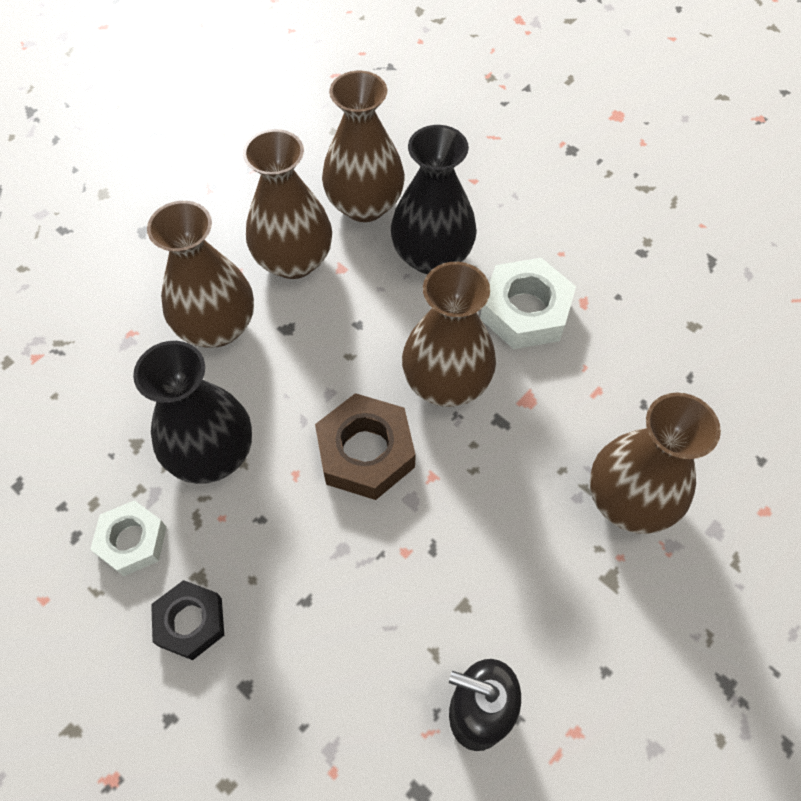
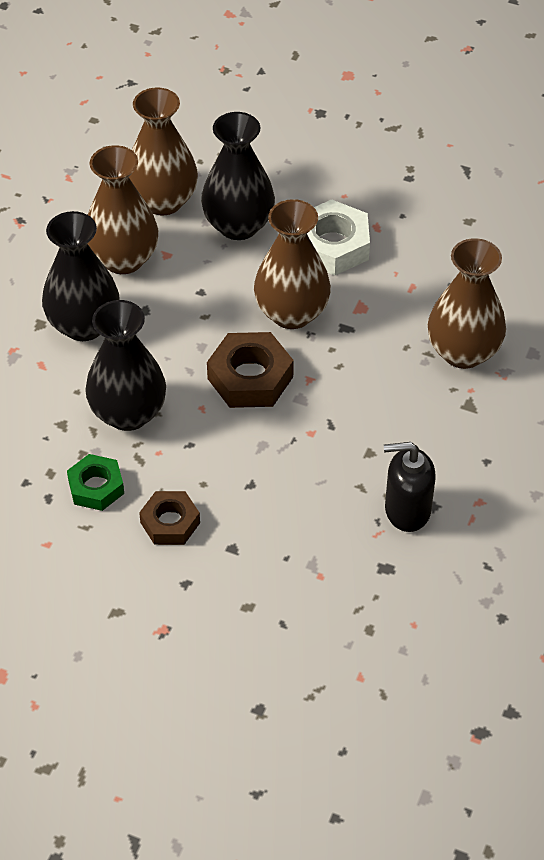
camera: 20 degrees left, 10 degrees down
(132, 541) = (96, 487): white nut -> green nut
(190, 622) = (170, 523): black nut -> brown nut
(217, 327) = (84, 325): brown vase -> black vase

